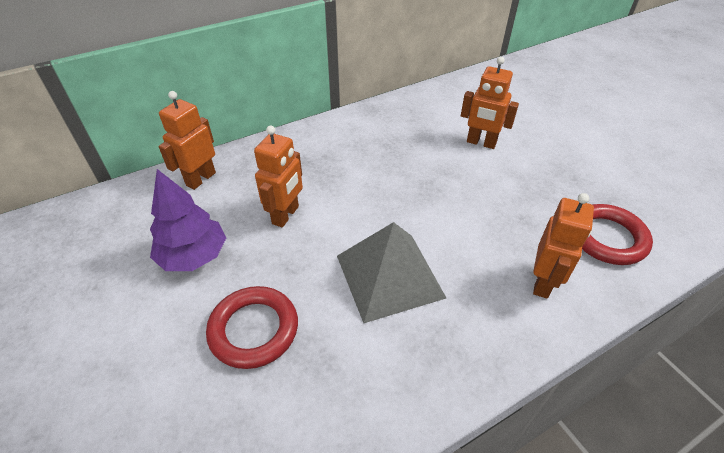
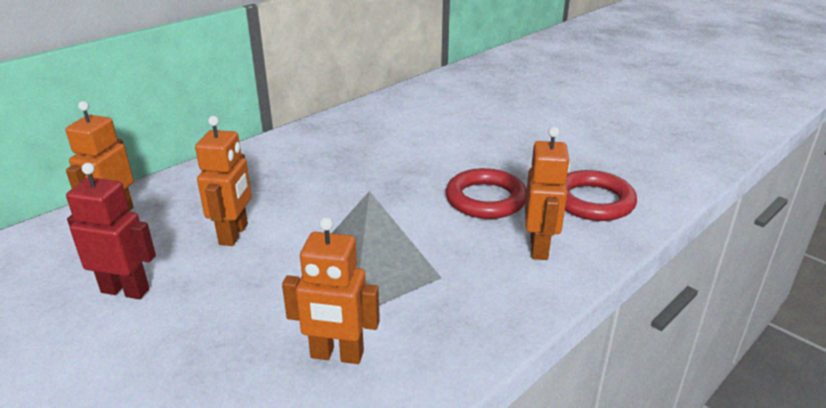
camera: 15 degrees left, 15 degrees down
(193, 256) = (125, 290): purple tree -> red robot
(254, 330) = (223, 346): red ring -> red ring (485, 199)
(481, 143) = (442, 141): orange robot -> orange robot (337, 355)

